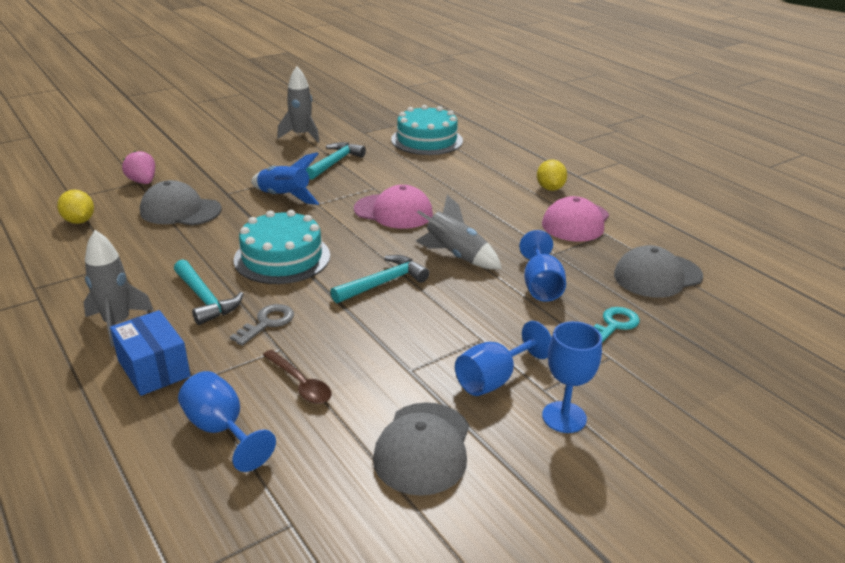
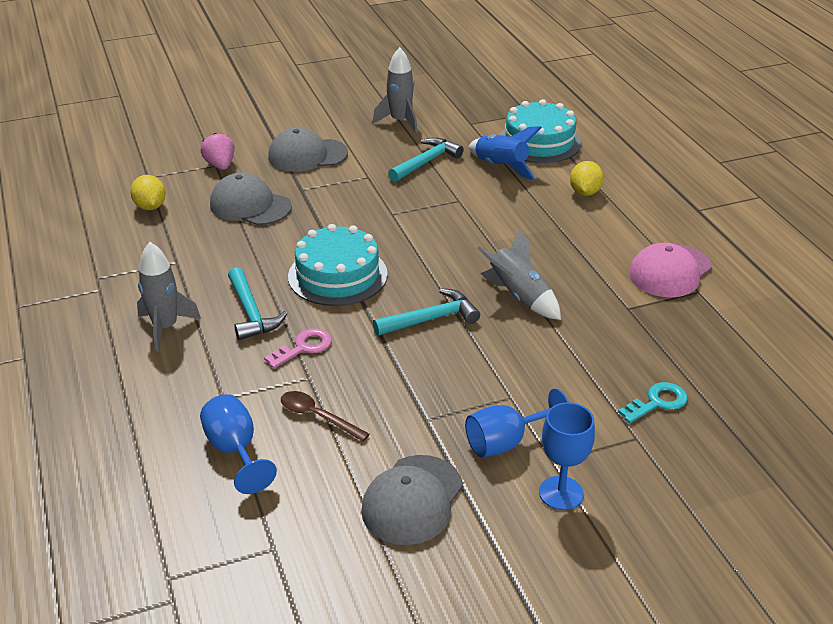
camera: 15 degrees right, 5 degrees up
(154, 368) = (189, 379): blue box -> none
(267, 323) = (303, 347): grey key -> pink key
(284, 197) = (359, 201): blue rocket -> blue rocket (501, 167)
(300, 384) = (318, 416): brown spoon -> brown spoon turned 150 degrees clockwise
(393, 212) = (470, 233): pink cap -> none
(541, 286) = (597, 345): blue goblet -> none
(550, 188) = (658, 224): yellow lemon -> yellow lemon (585, 192)
(657, 276) = (733, 351): grey cap -> grey cap (307, 155)

